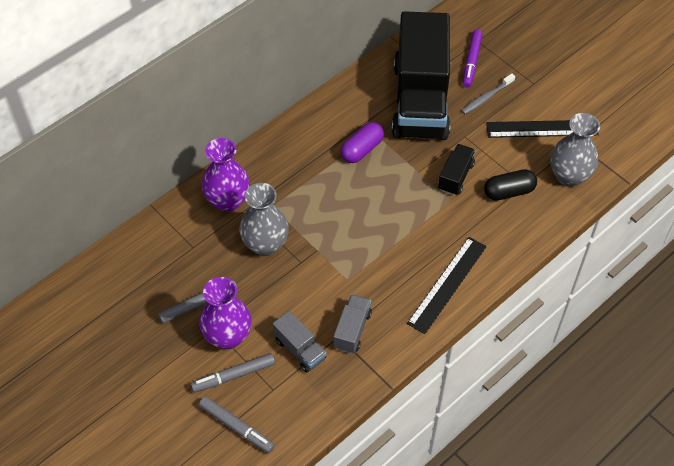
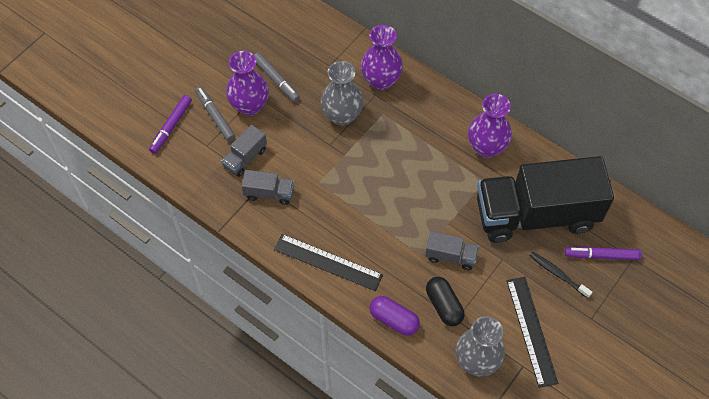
camera: 80 degrees right, 5 degrees up
(237, 427) = (171, 127): grey marker -> purple marker
(336, 124) = (486, 147): none -> purple vase
(362, 149) = (462, 173): purple capsule -> purple capsule (394, 320)
(455, 176) = (450, 256): black truck -> grey truck
(486, 97) = (558, 274): grey toothbrush -> black toothbrush

